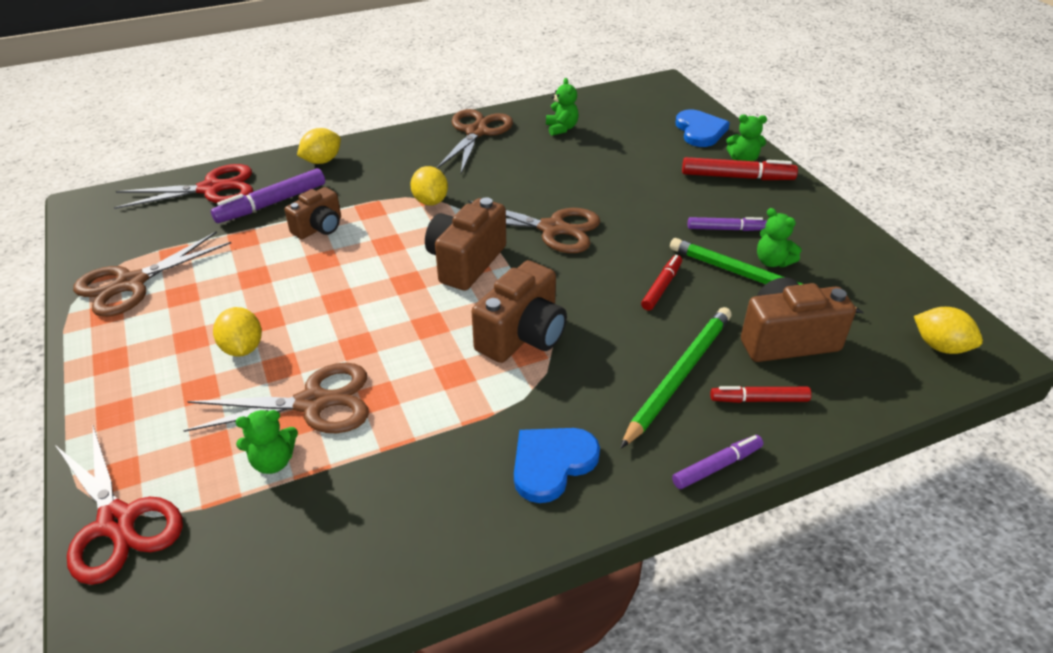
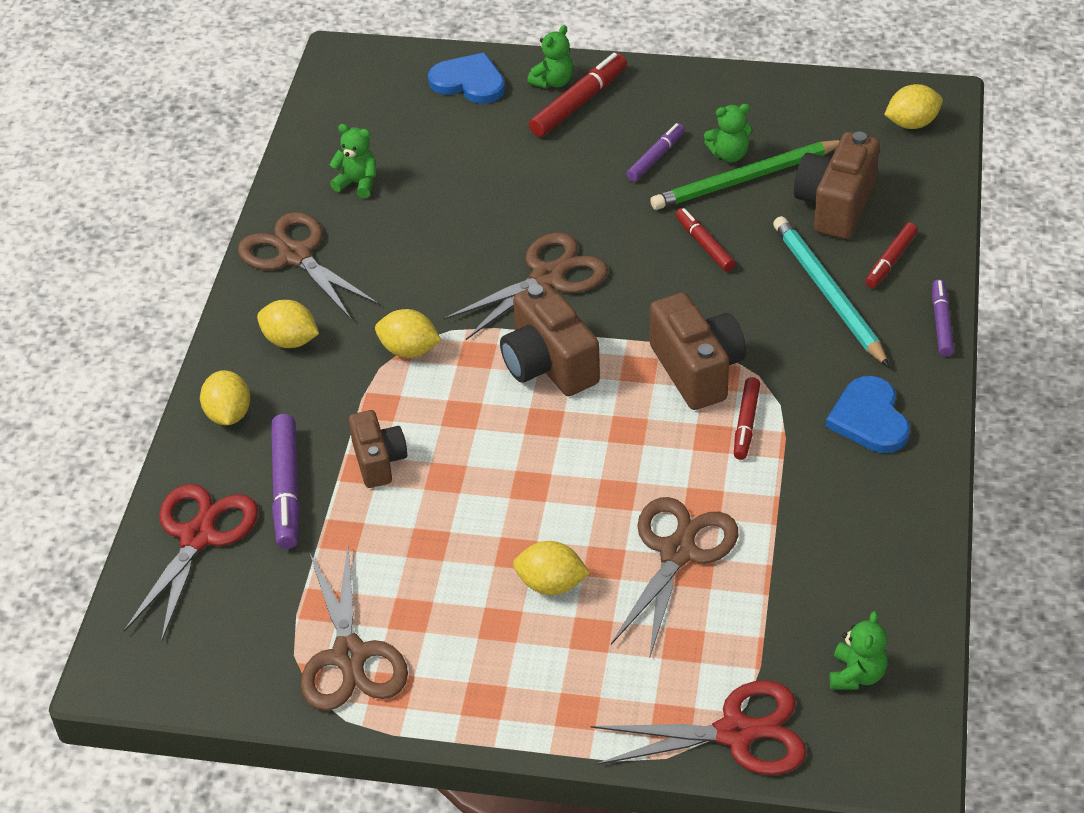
camera: 55 degrees left, 5 degrees up
(273, 461) = (736, 603): green teddy bear -> green teddy bear (856, 675)
(402, 157) = (290, 341): none -> yellow lemon
(485, 386) = (746, 423): none -> red marker
(678, 376) = (828, 293): green pencil -> turquoise pencil

